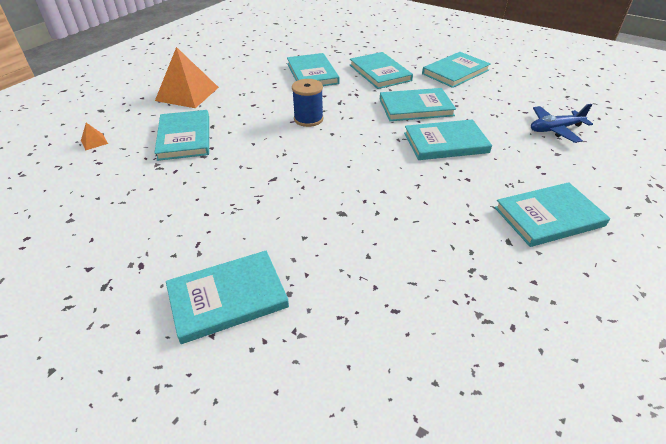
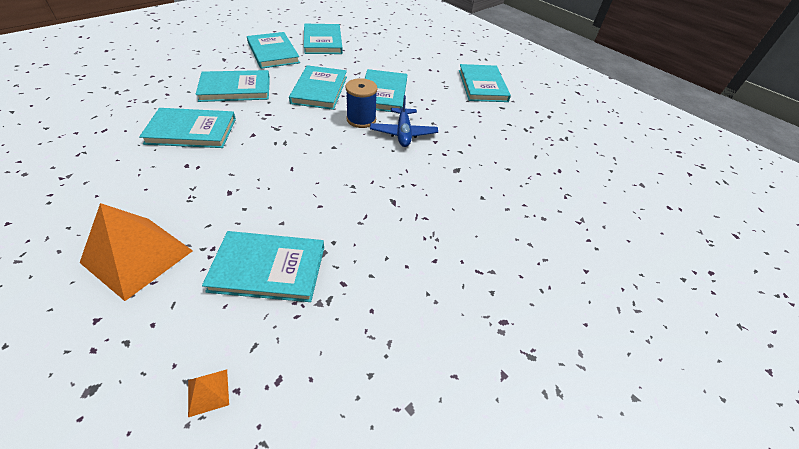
camera: 80 degrees left, 5 degrees up
(228, 298) = (548, 256): turquoise book -> turquoise book (323, 41)
(308, 119) = (295, 156): blue spool -> blue spool (361, 119)
(555, 129) = (390, 47): blue plane -> blue plane (403, 133)

